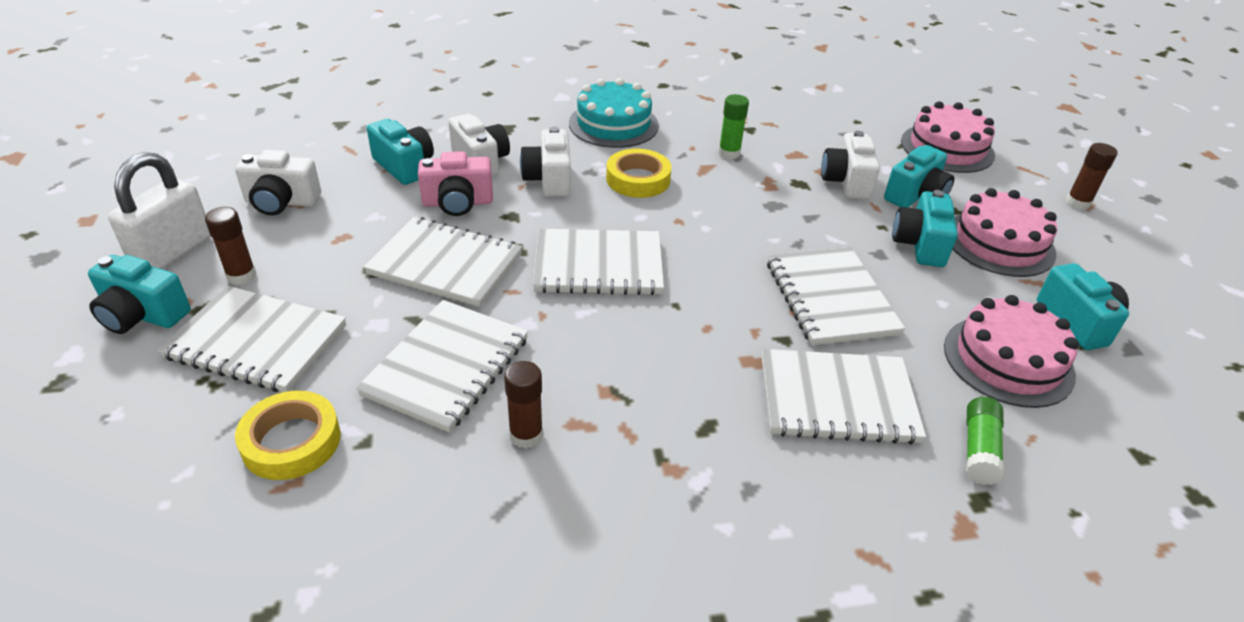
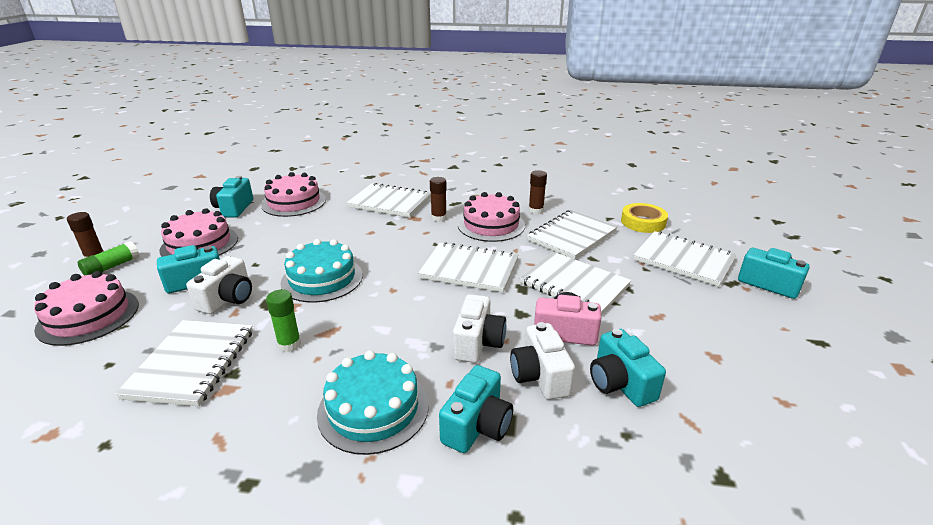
camera: 160 degrees left, 10 degrees down
(173, 251) = (789, 325): white padlock -> none
(241, 276) = (719, 298): brown glue stick -> brown glue stick (439, 218)
(281, 202) = (728, 358): white camera -> none
(603, 369) = (491, 225): none -> pink cake
(638, 179) = (398, 330): yellow tape -> none
(776, 220) = (322, 279): none -> turquoise cake
(830, 298) = (344, 234): white notebook -> white notebook (191, 363)
(920, 245) = (250, 250): turquoise camera -> turquoise camera (477, 426)
(979, 449) = (351, 185): green glue stick -> green glue stick (112, 267)

